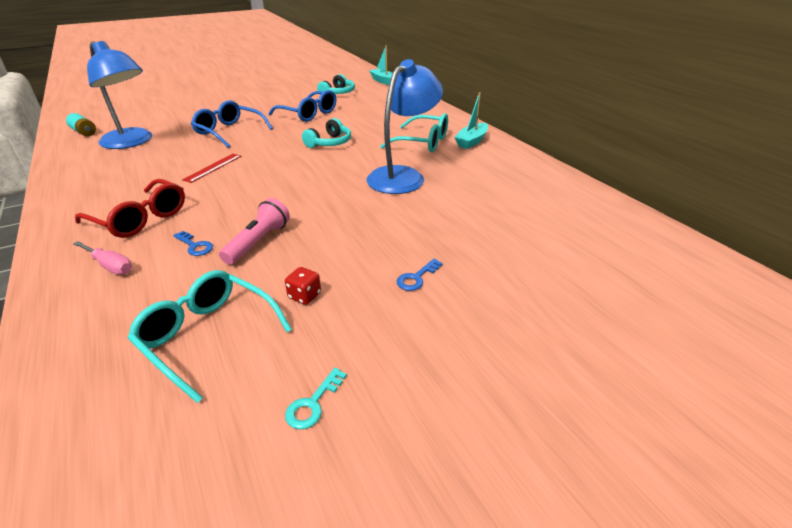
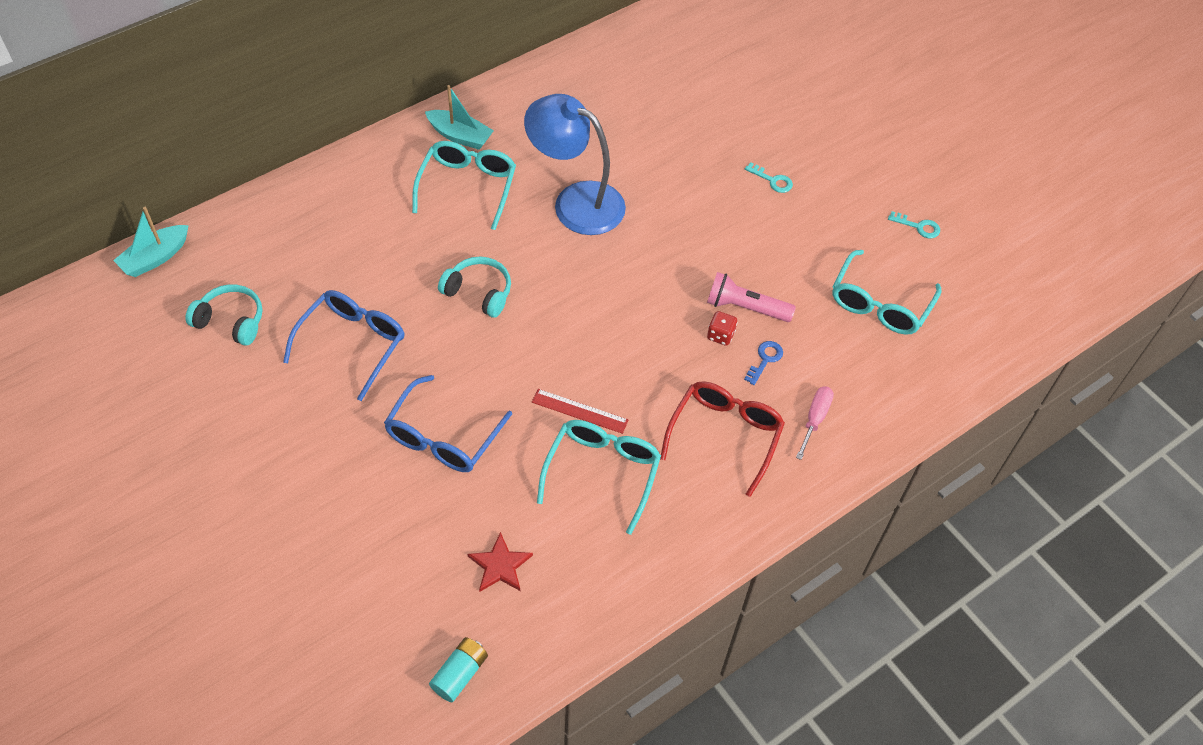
camera: 100 degrees left, 20 degrees up
(132, 142) = (500, 565): blue lamp -> red star
(159, 172) = (602, 472): none -> turquoise glasses
(304, 296) = (816, 252): red dice -> red dice (720, 335)
(416, 278) = (772, 180): blue key -> turquoise key

